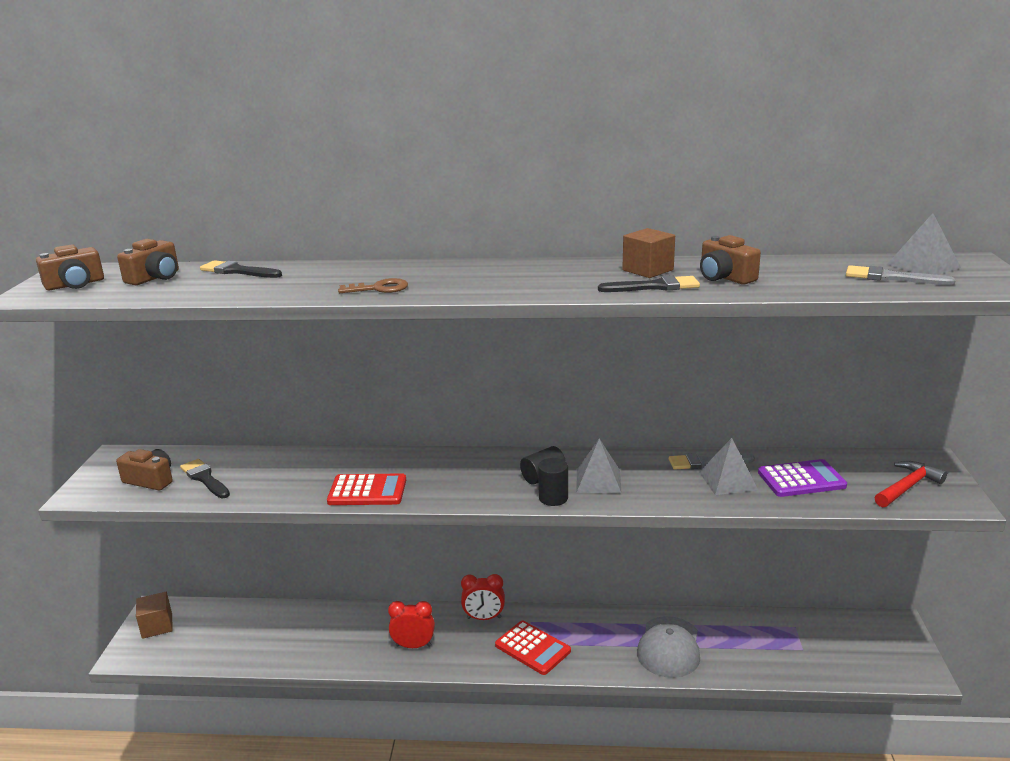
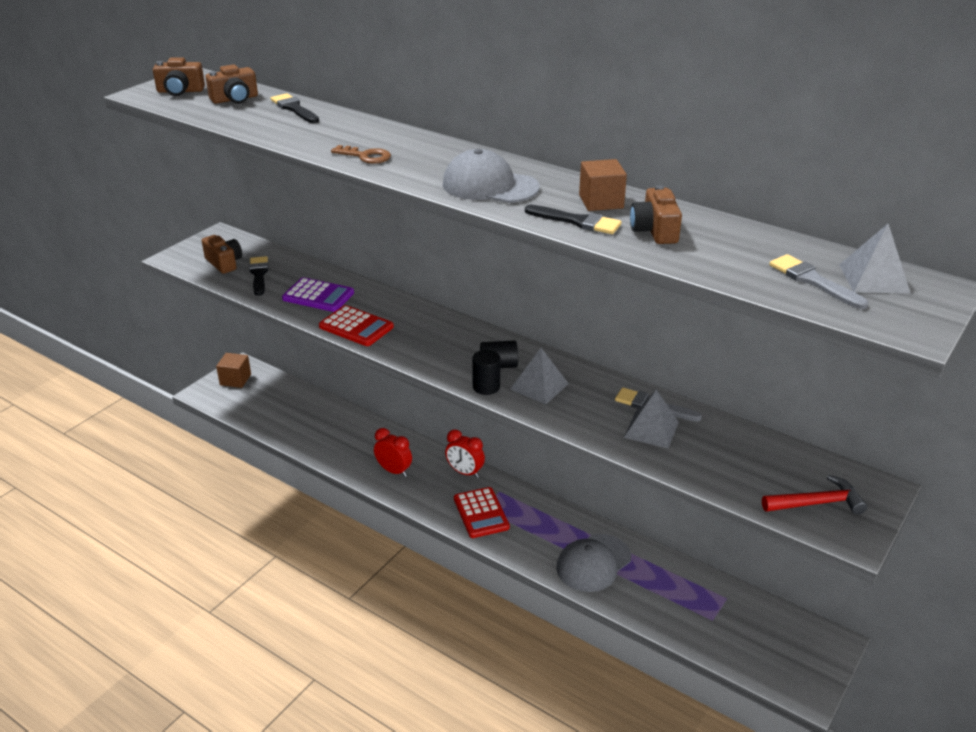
camera: 30 degrees right, 10 degrees up
(536, 282) = (490, 186): none -> grey cap
(801, 479) = (721, 455): purple calculator -> purple calculator (318, 296)

